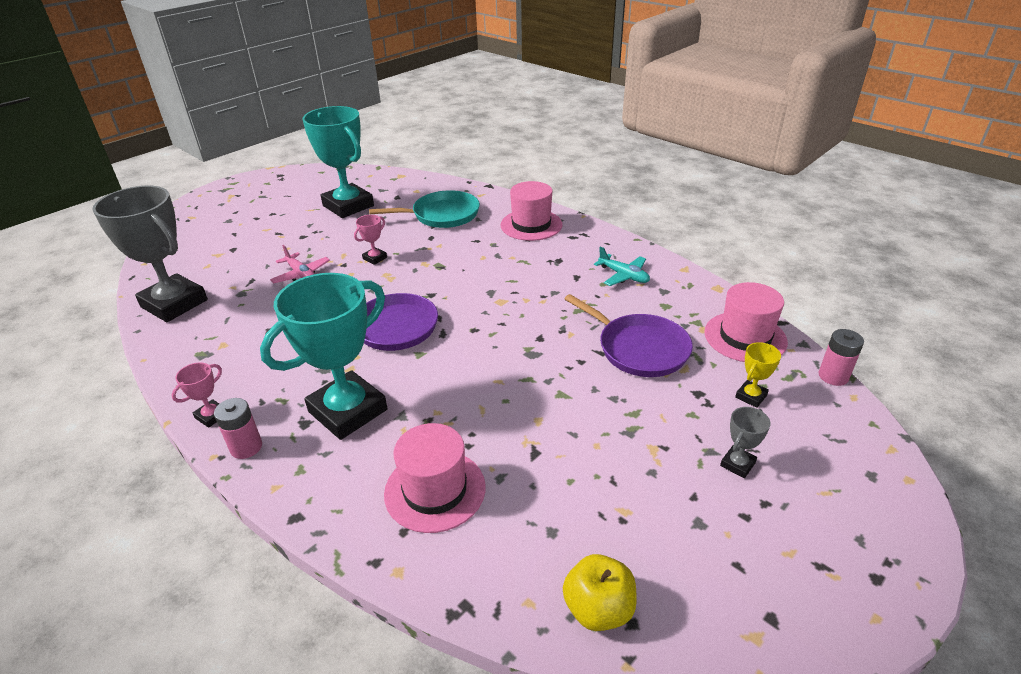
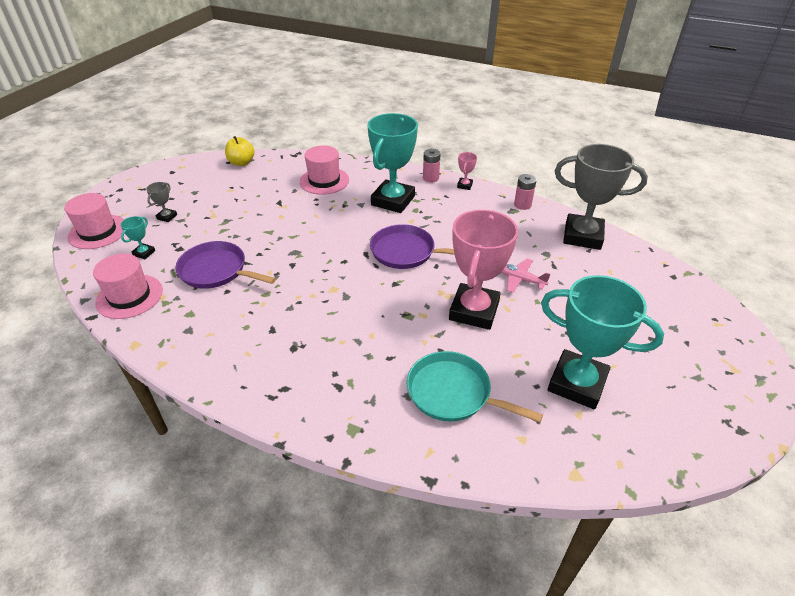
camera: 160 degrees right, 5 degrees up
(375, 258) = (474, 311): pink trophy -> pink trophy, size x2.43
(442, 215) = (453, 393): turquoise pan -> turquoise pan turned 60 degrees clockwise
(531, 225) = (338, 399): pink hat -> pink hat (98, 232)
(623, 276) = (226, 341): turquoise plane -> none
(751, 396) = (144, 253): yellow trophy -> turquoise trophy
(833, 376) = (77, 277): pink battery -> pink battery (522, 205)

